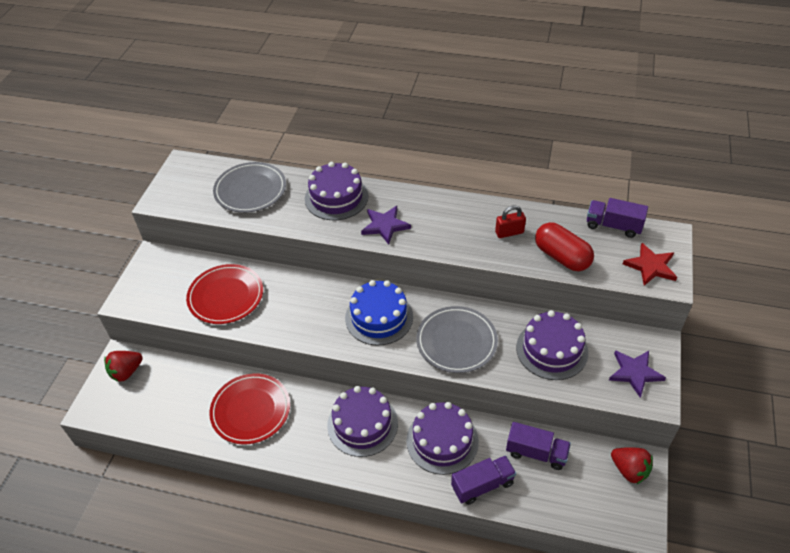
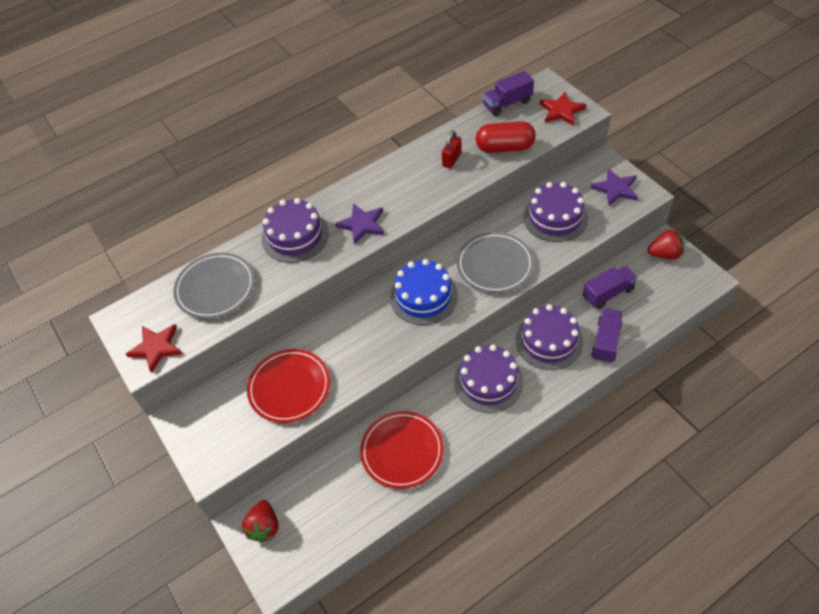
camera: 45 degrees left, 5 degrees up
(176, 198) = (156, 348): none -> red star

